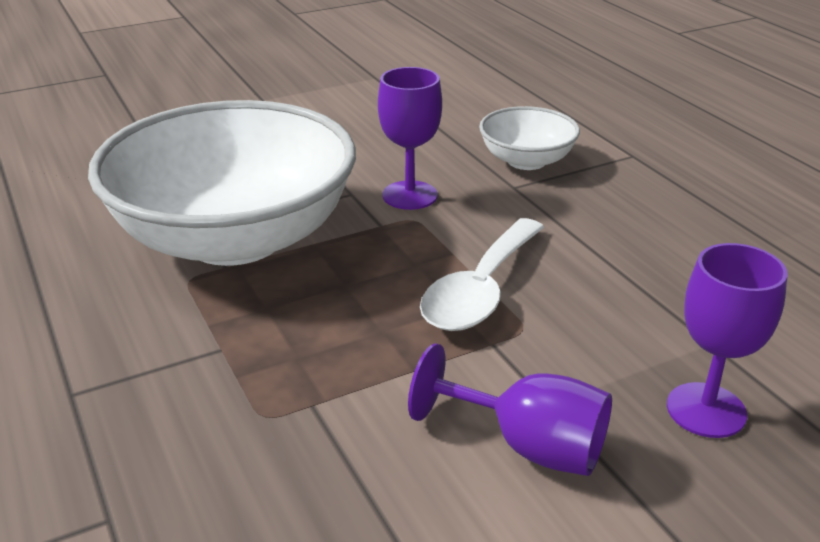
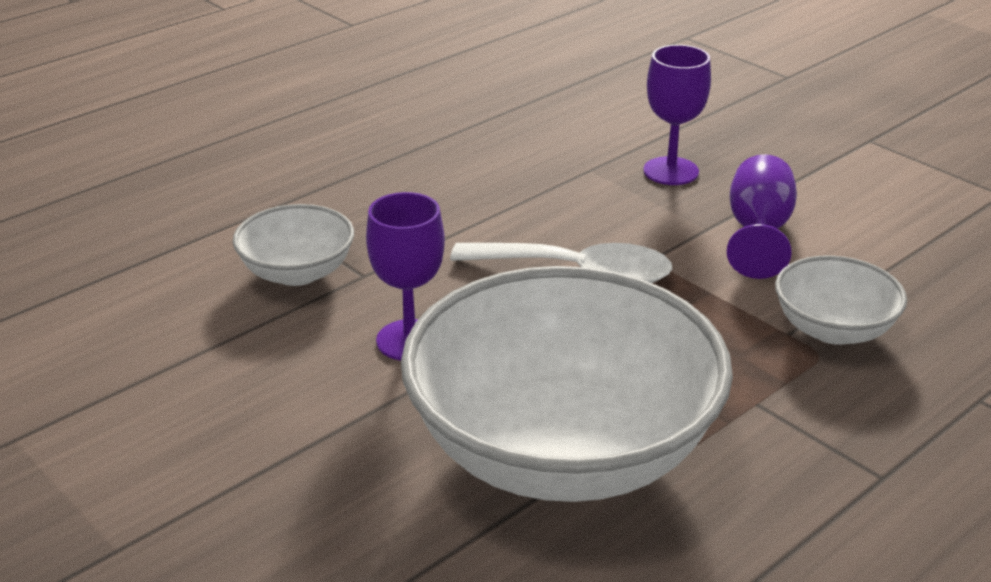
camera: 105 degrees left, 0 degrees up
(299, 441) = (833, 329): none -> white bowl

